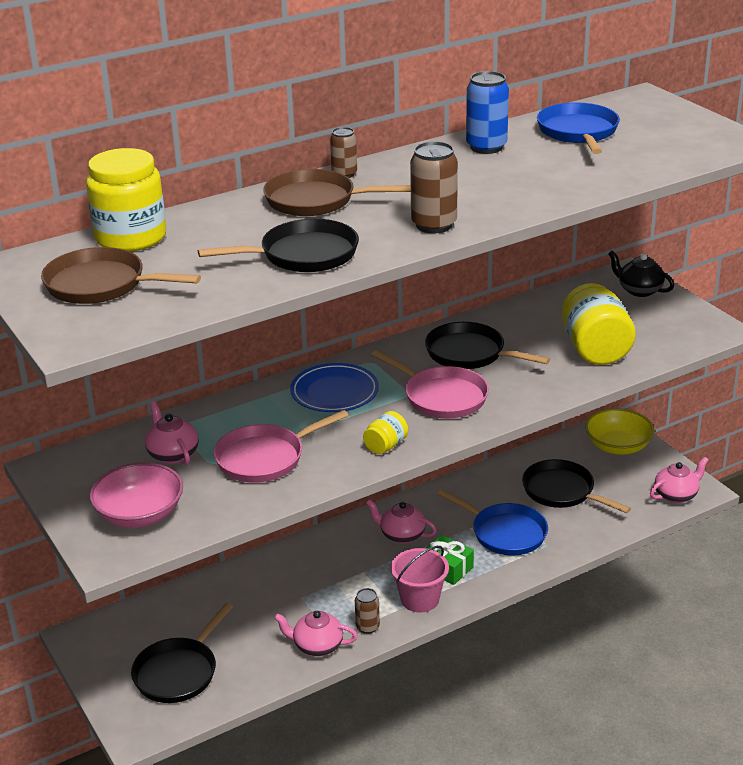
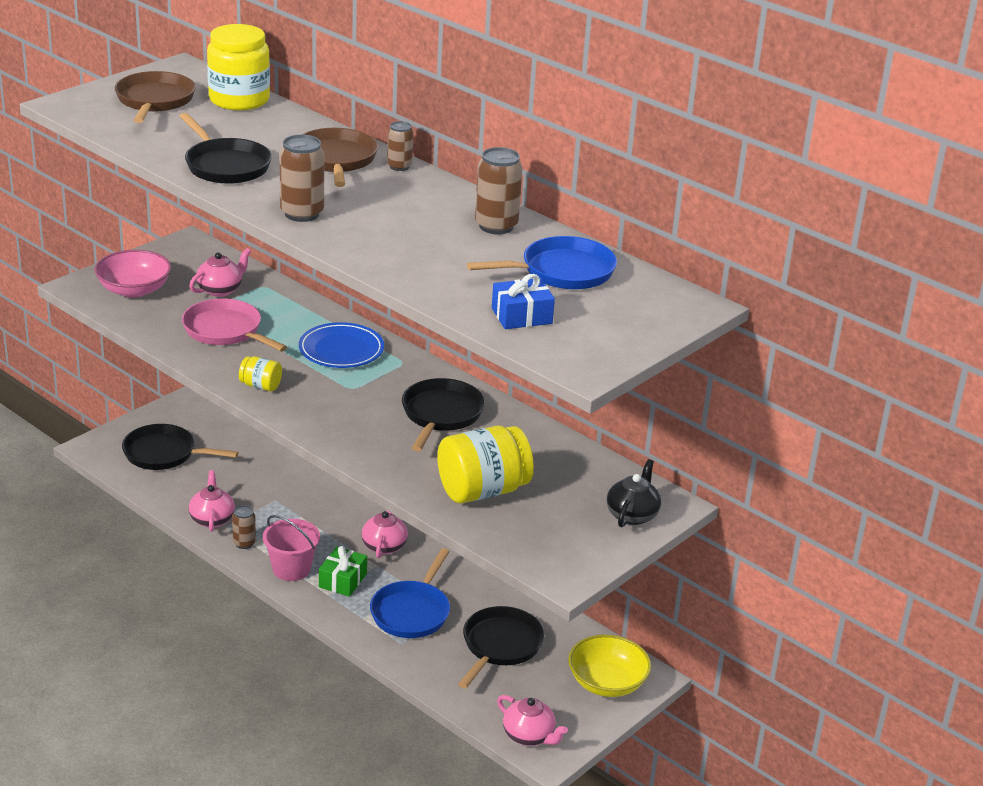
camera: 70 degrees right, 0 degrees up
(441, 397) = (353, 406): pink pan -> none
(486, 147) = (496, 226): blue can -> brown can
(655, 154) = (521, 316): none -> blue gift

